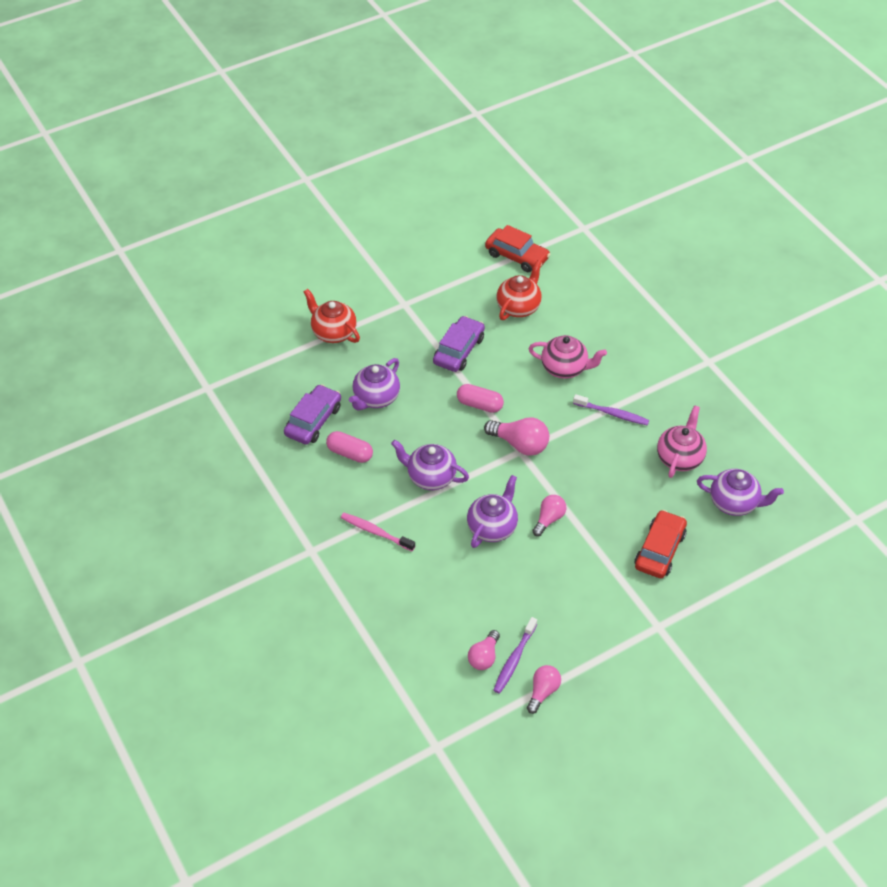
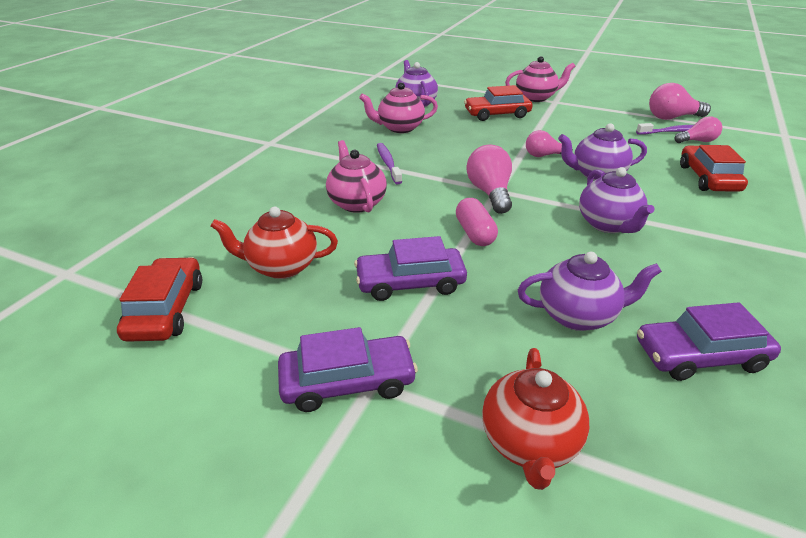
camera: 125 degrees left, 15 degrees down
(350, 453) = (681, 293): pink capsule -> none
(375, 532) = (719, 228): pink toothbrush -> none
(412, 297) = (347, 382): none -> purple car
(428, 594) = (708, 178): none -> red car
(543, 692) = (672, 118): pink light bulb -> pink light bulb, size x1.53
(681, 618) = (536, 97): none -> pink teapot

